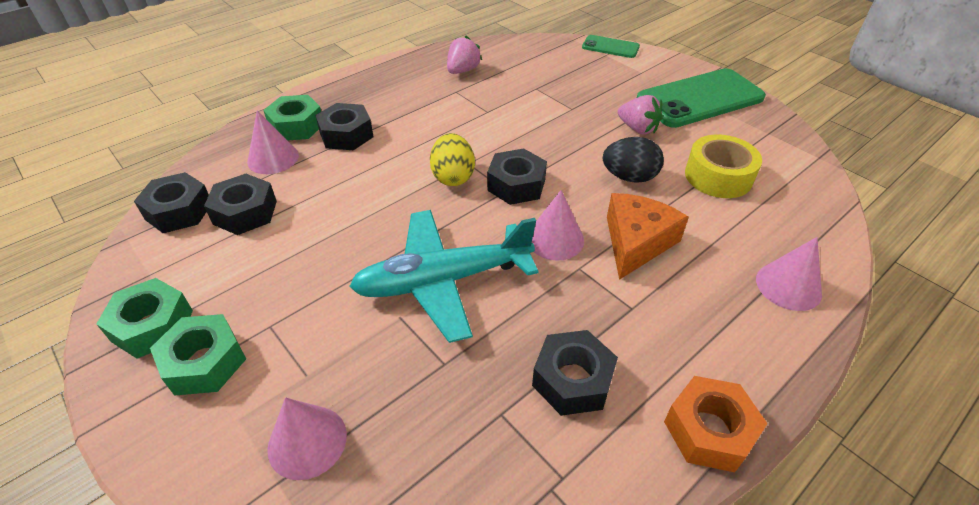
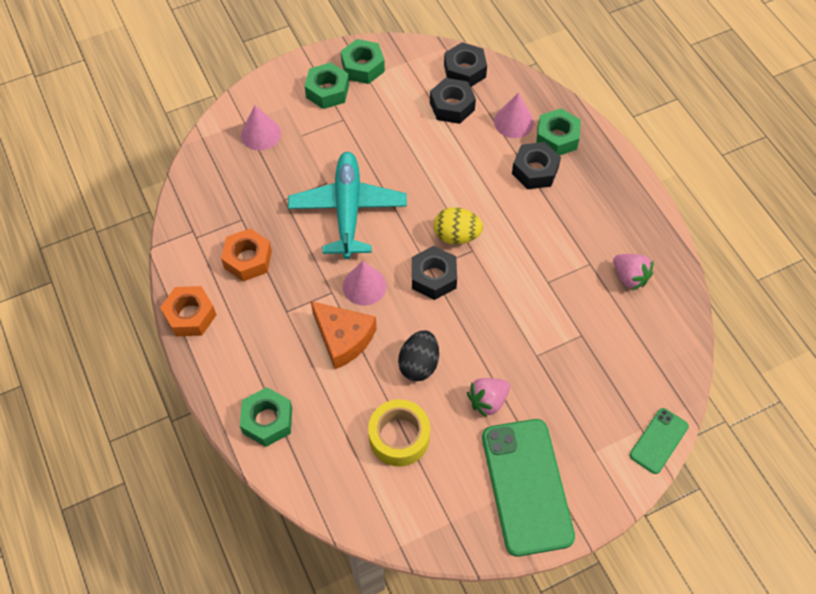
camera: 105 degrees right, 15 degrees up
(572, 380) = (248, 259): black nut -> orange nut
(788, 286) = (267, 420): pink cone -> green nut

